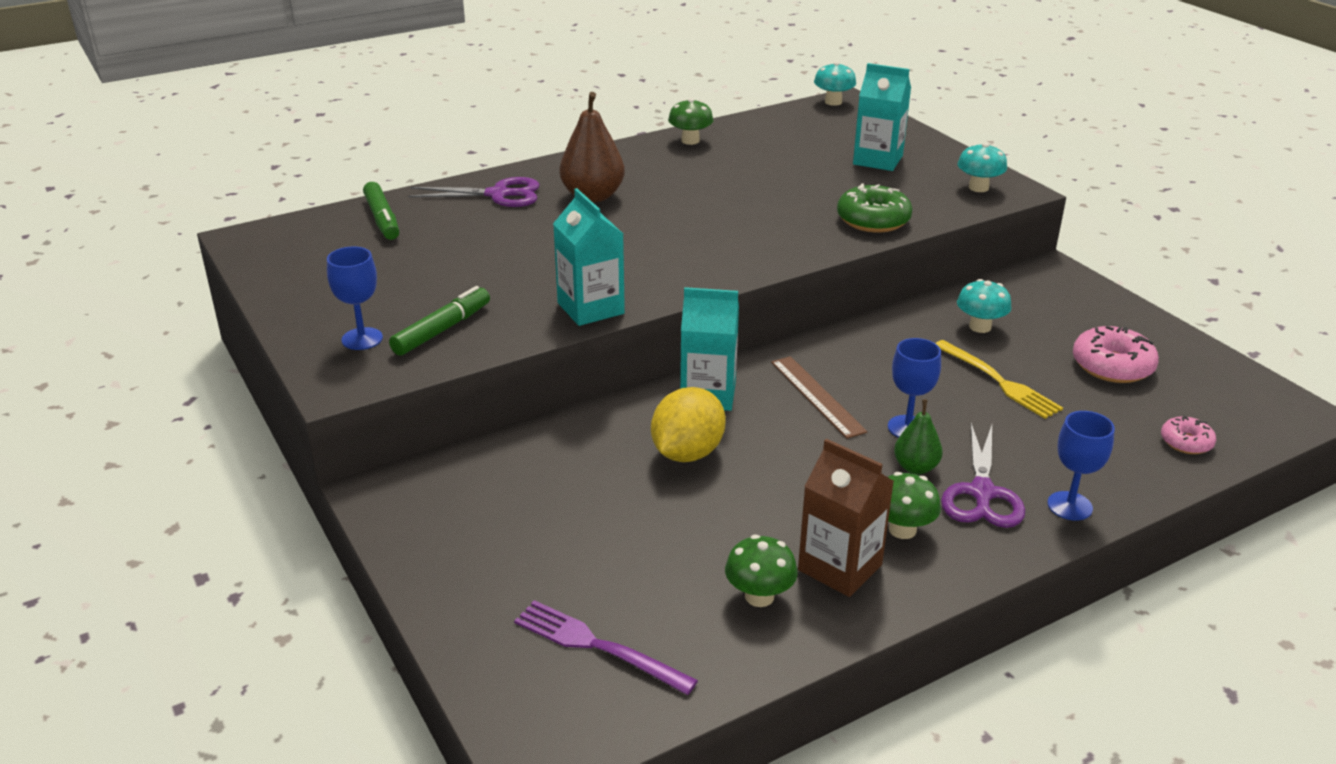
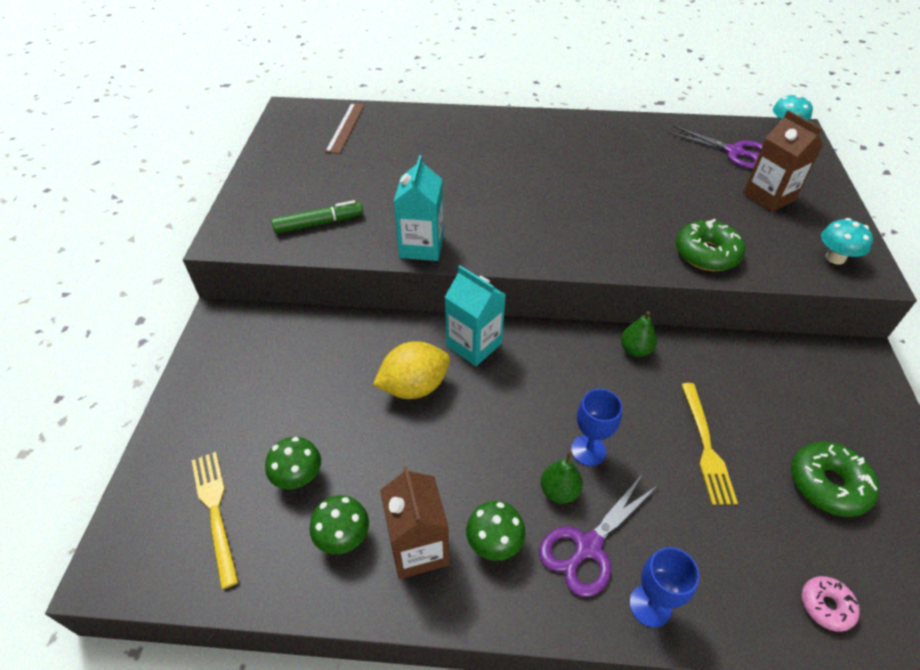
camera: 35 degrees right, 15 degrees up
(362, 339) = (270, 210): blue goblet -> none
(382, 219) = (373, 123): green marker -> none
(498, 194) = (459, 129): purple scissors -> purple scissors (734, 152)
(592, 196) = (517, 152): brown pear -> none
(597, 646) = (215, 511): purple fork -> yellow fork
(690, 140) = (634, 128): green mushroom -> green mushroom (298, 477)
(817, 396) = (548, 385): brown ruler -> brown ruler (346, 127)
(866, 337) = (635, 350): none -> green pear
(878, 160) = (768, 197): turquoise carton -> brown carton
(980, 327) = (740, 385): turquoise mushroom -> none
(1112, 366) = (828, 484): pink donut -> green donut

